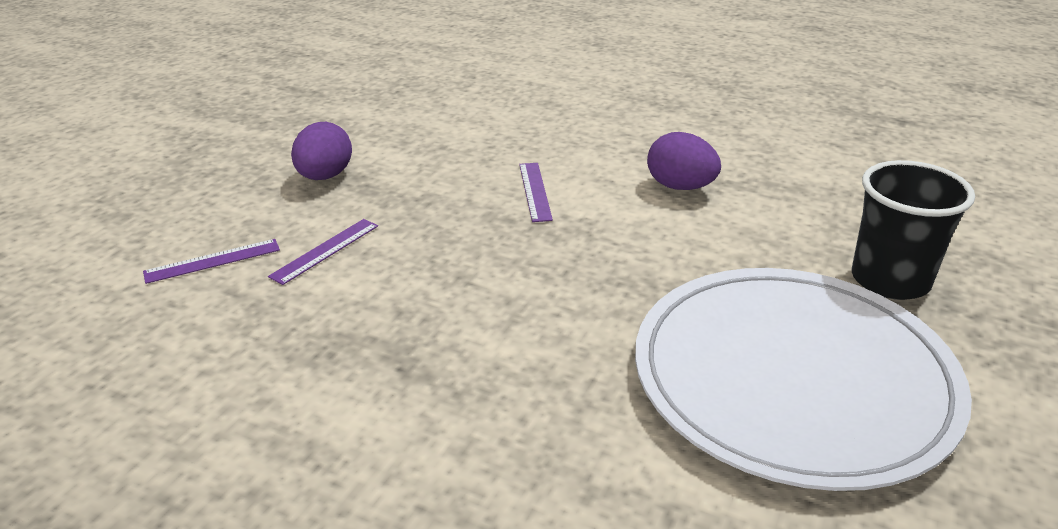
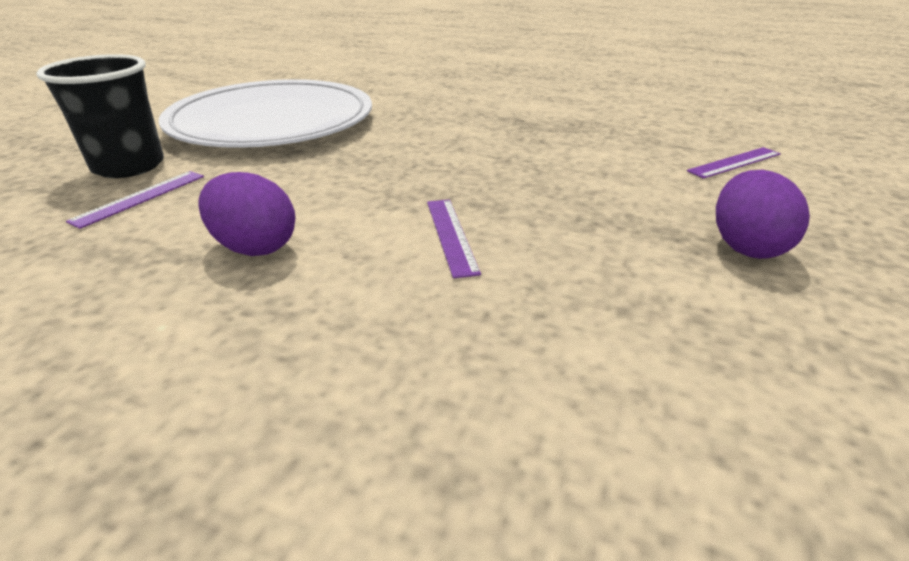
camera: 175 degrees right, 0 degrees up
(325, 250) = (643, 172): purple ruler -> purple ruler (140, 198)

